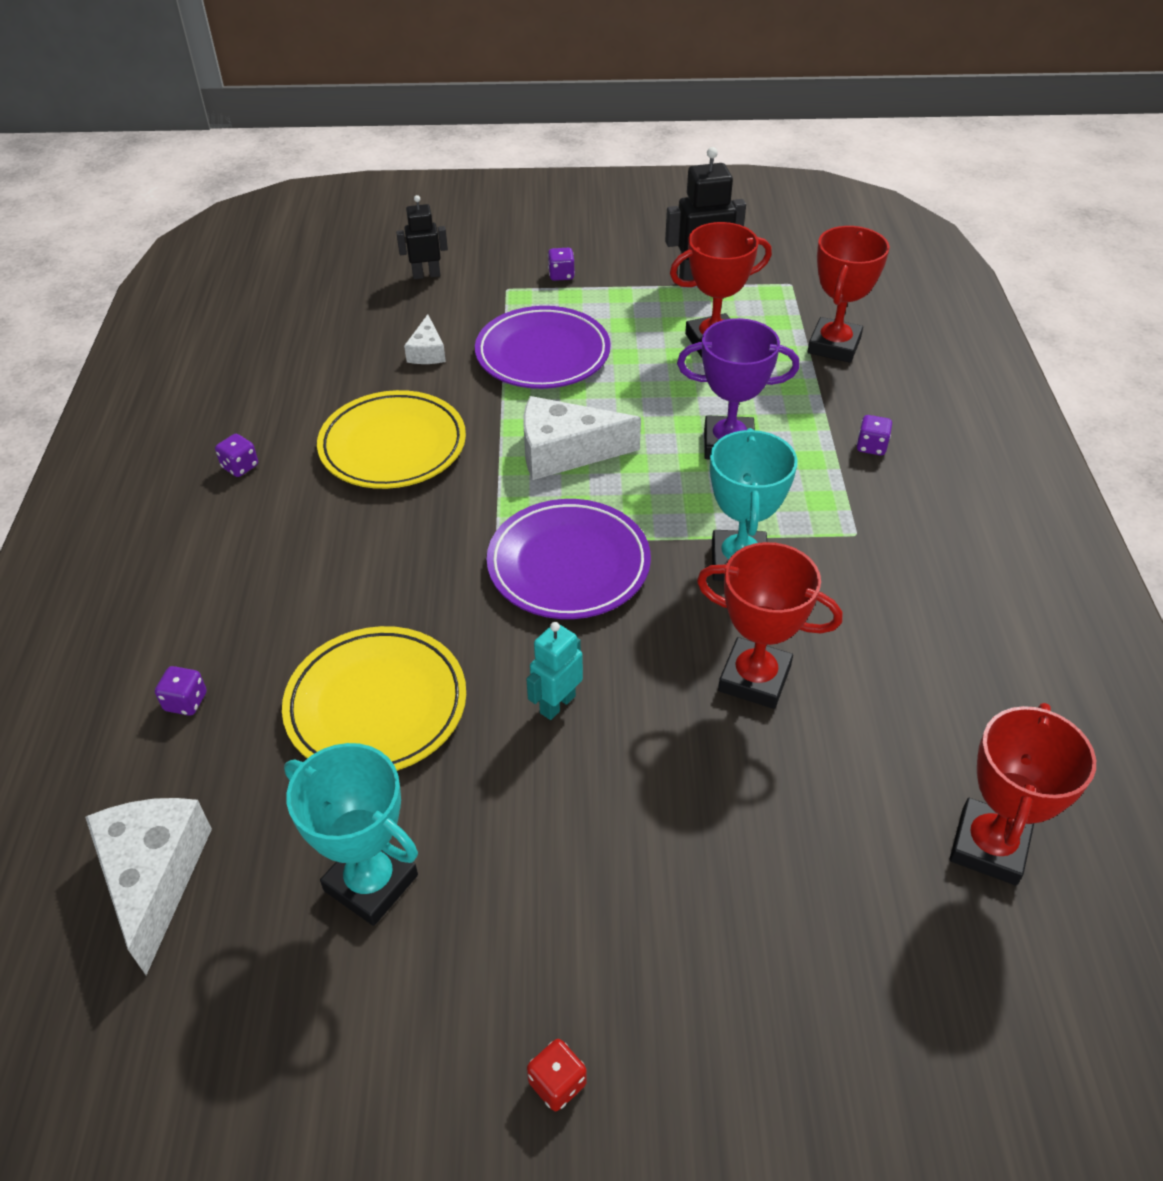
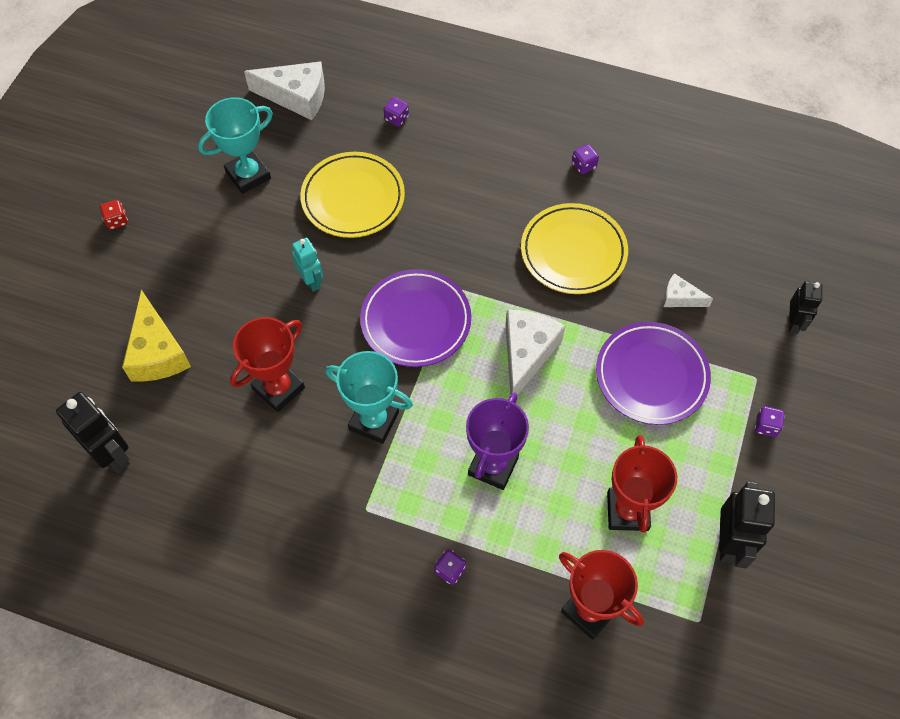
camera: 110 degrees right, 15 degrees up
(788, 867) = (157, 352): none -> yellow cheese
(988, 846) = (113, 455): red trophy -> black robot

